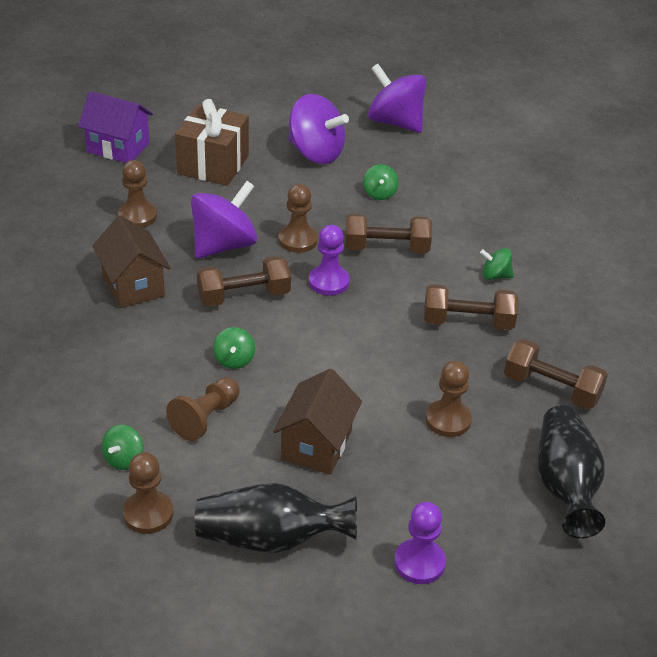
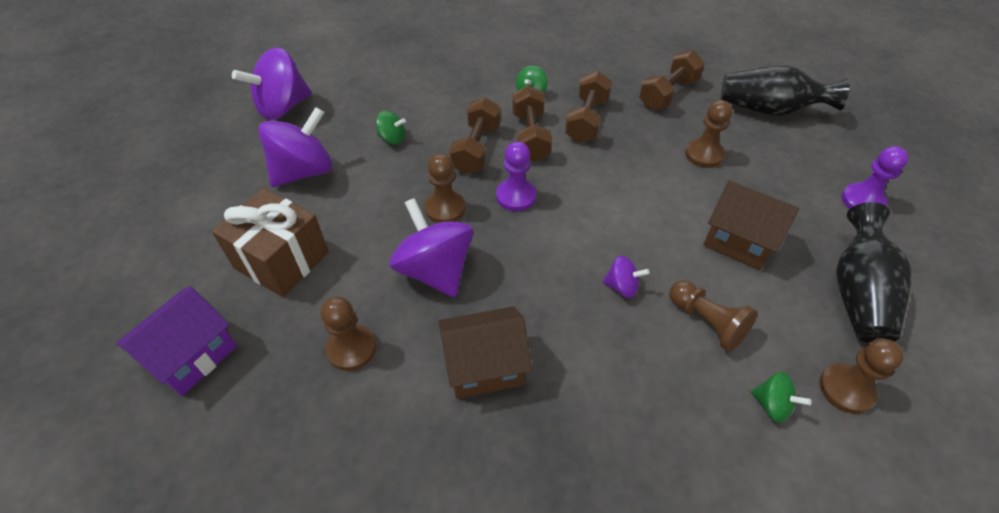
camera: 75 degrees left, 10 degrees up
(234, 360) = (622, 286): green spinning top -> purple spinning top
(244, 296) = (524, 265): brown dumbbell -> brown dumbbell (530, 136)

